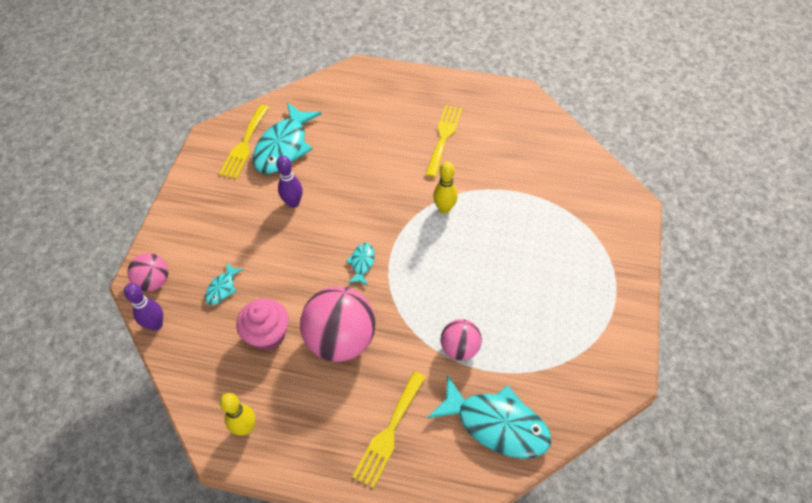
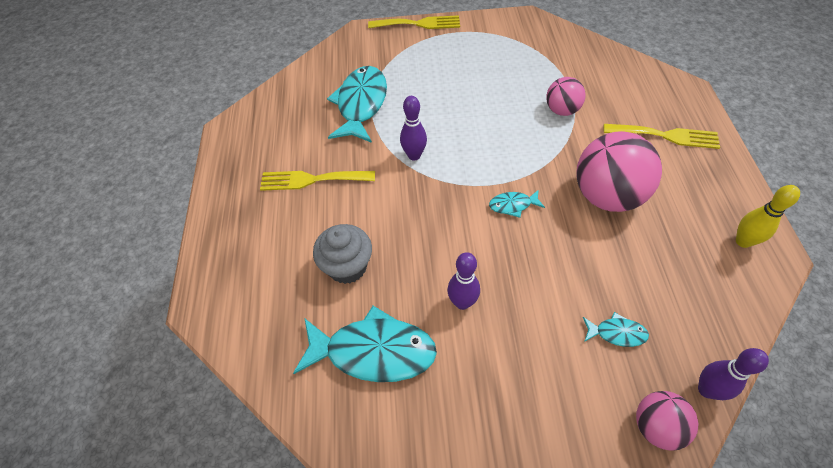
camera: 105 degrees left, 0 degrees up
(244, 144) = (384, 410): yellow fork -> yellow fork (419, 24)
(268, 335) = (642, 261): pink cupcake -> none
(353, 145) = (347, 266): none -> grey cupcake
(444, 209) = (414, 155): yellow bowling pin -> purple bowling pin
(496, 424) = (612, 76): turquoise fish -> turquoise fish (361, 104)

